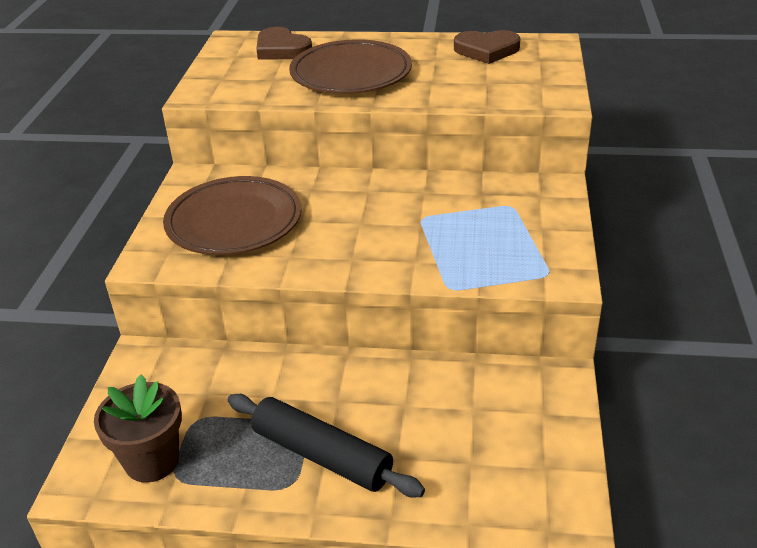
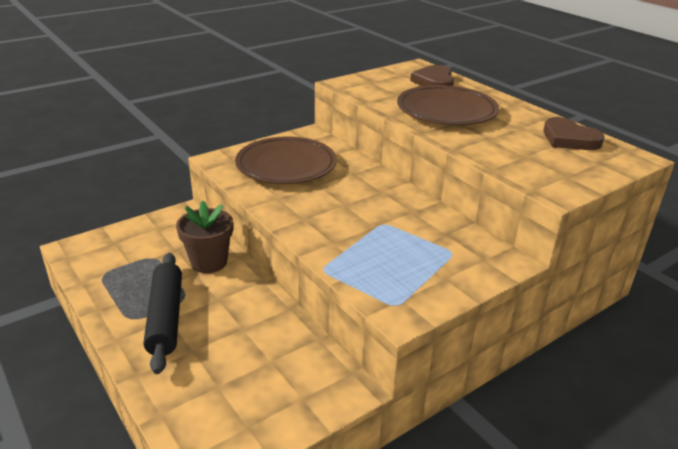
camera: 45 degrees right, 5 degrees down
(152, 461) = (108, 260): brown flower pot -> brown flower pot (209, 262)

